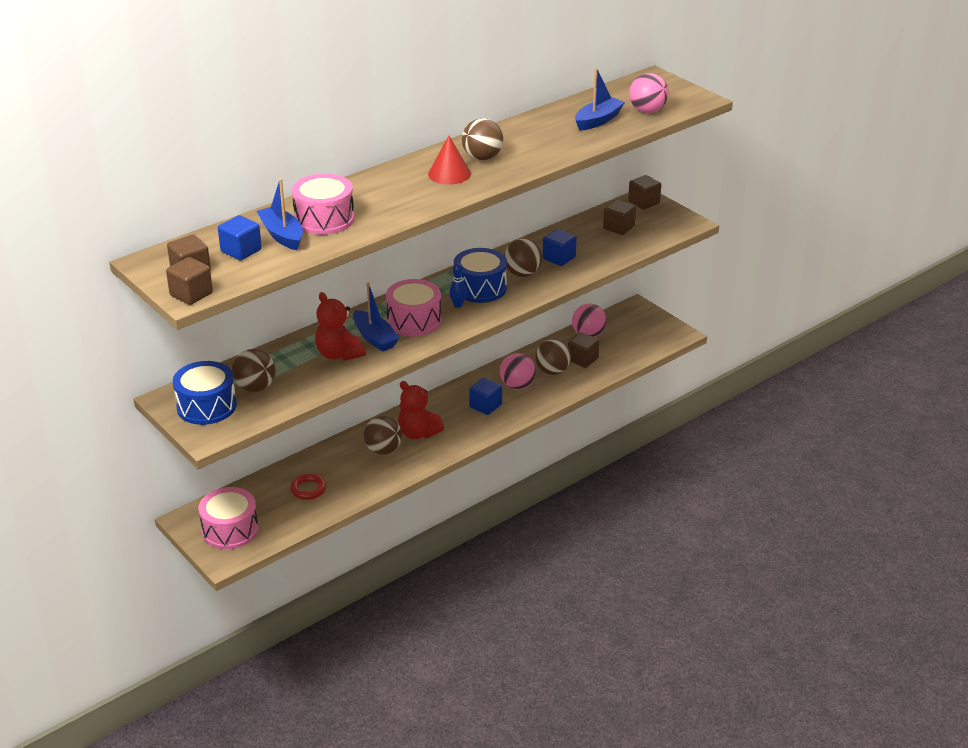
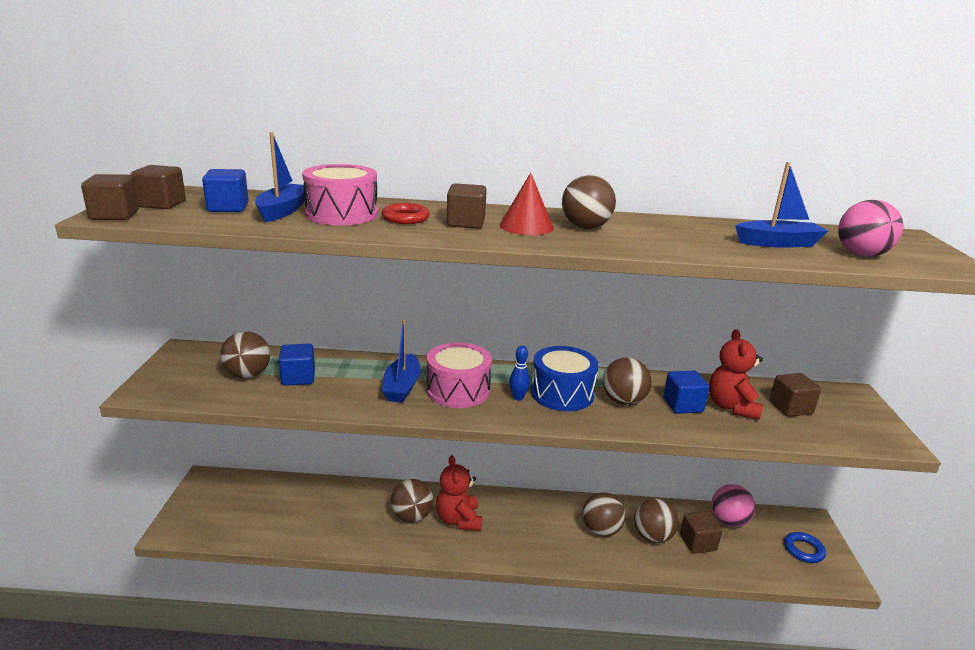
camera: 40 degrees right, 10 degrees down
(206, 406) = (192, 369): blue drum -> none
(230, 530) = (214, 508): pink drum -> none
(308, 489) = (311, 512): red ring -> red ring (405, 218)
(339, 354) = (352, 384): red teddy bear -> red teddy bear (731, 407)
(485, 406) = (548, 531): blue cube -> blue cube (298, 378)
(517, 386) = (601, 530): pink ball -> brown ball
(643, 202) = (849, 398): brown cube -> brown cube (466, 223)
(645, 329) = (803, 550): none -> blue ring

